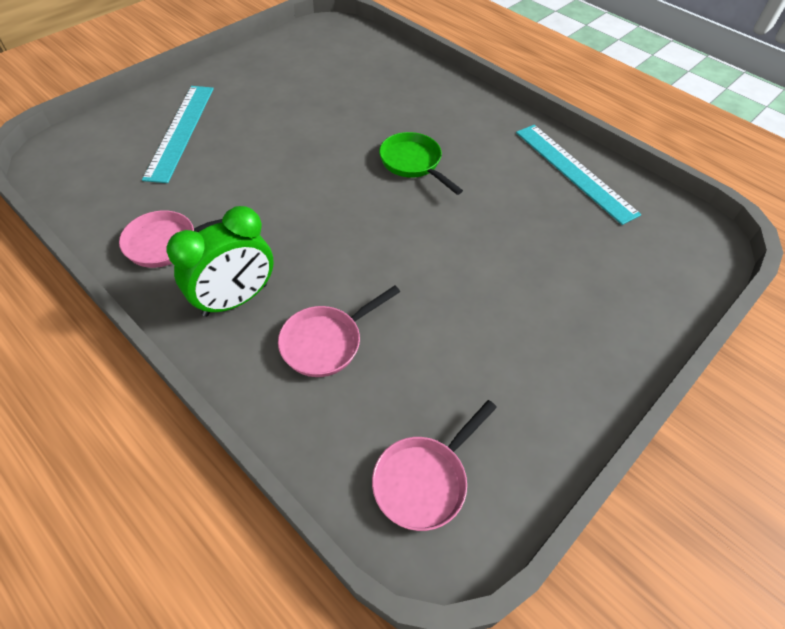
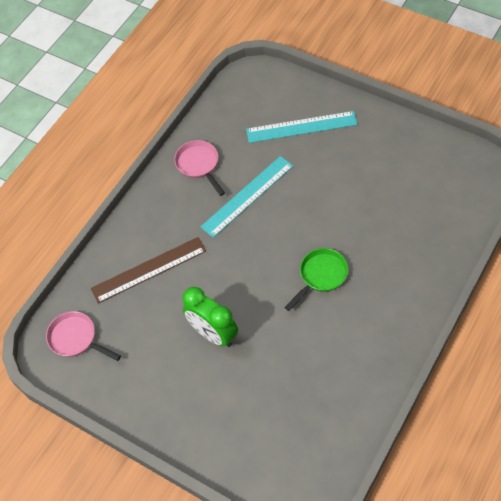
camera: 85 degrees right, 5 degrees up
(235, 300) = (166, 215): green clock -> green clock (213, 334)
(326, 342) = (148, 269): pink pan -> brown ruler
(574, 172) = (353, 391): turquoise ruler -> turquoise ruler (247, 196)

